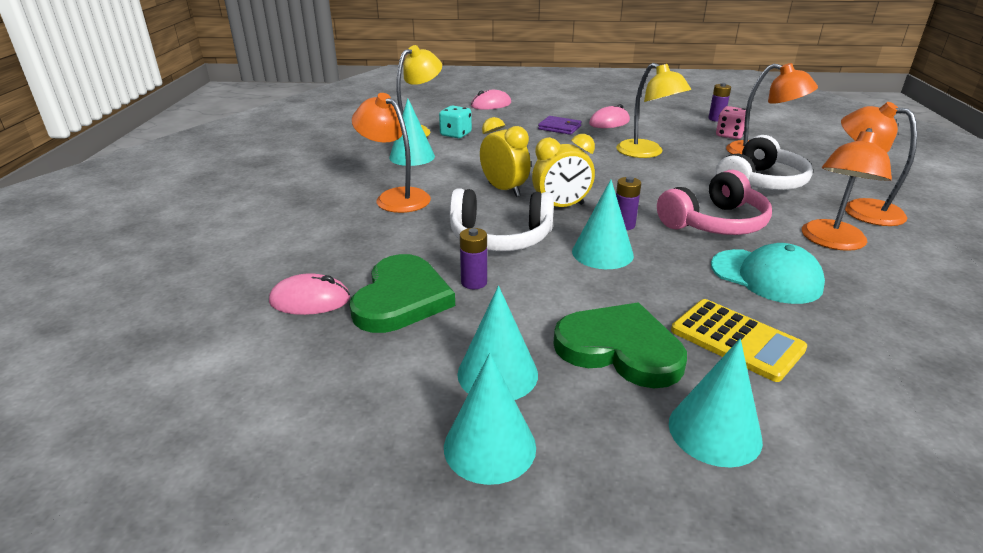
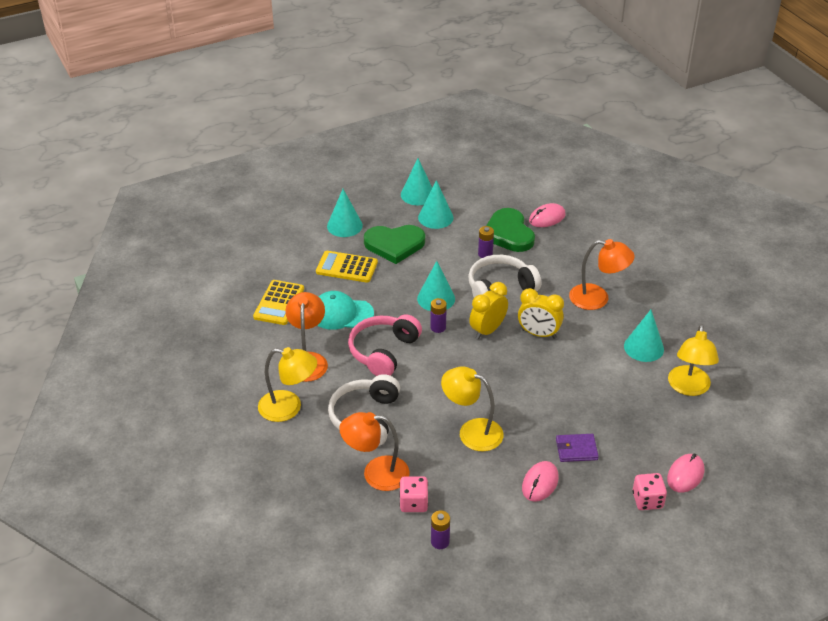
camera: 150 degrees right, 10 degrees up
(456, 134) = (651, 396): turquoise dice -> none
(534, 103) = (647, 500): none -> pink dice
(860, 209) = (289, 408): orange lamp -> yellow lamp
(886, 322) = (279, 303): none -> yellow calculator

